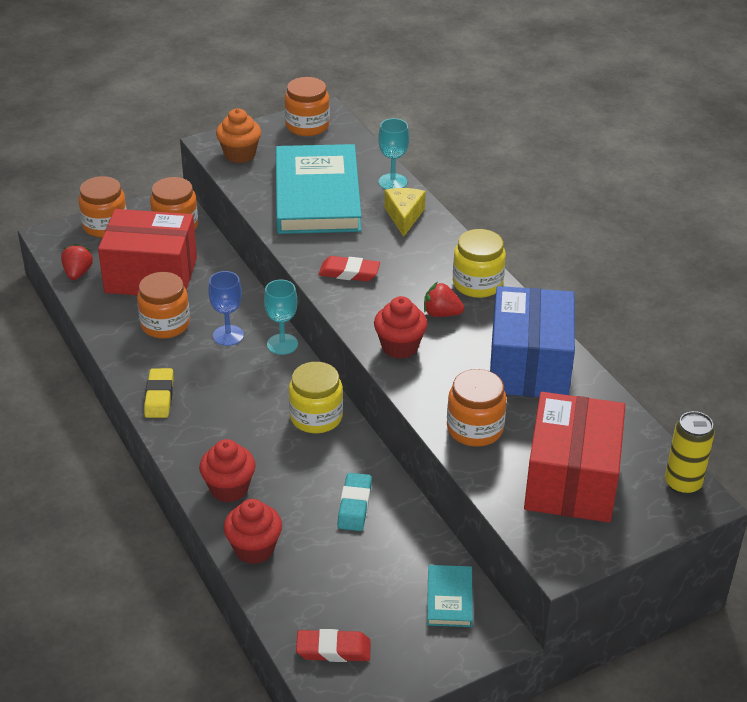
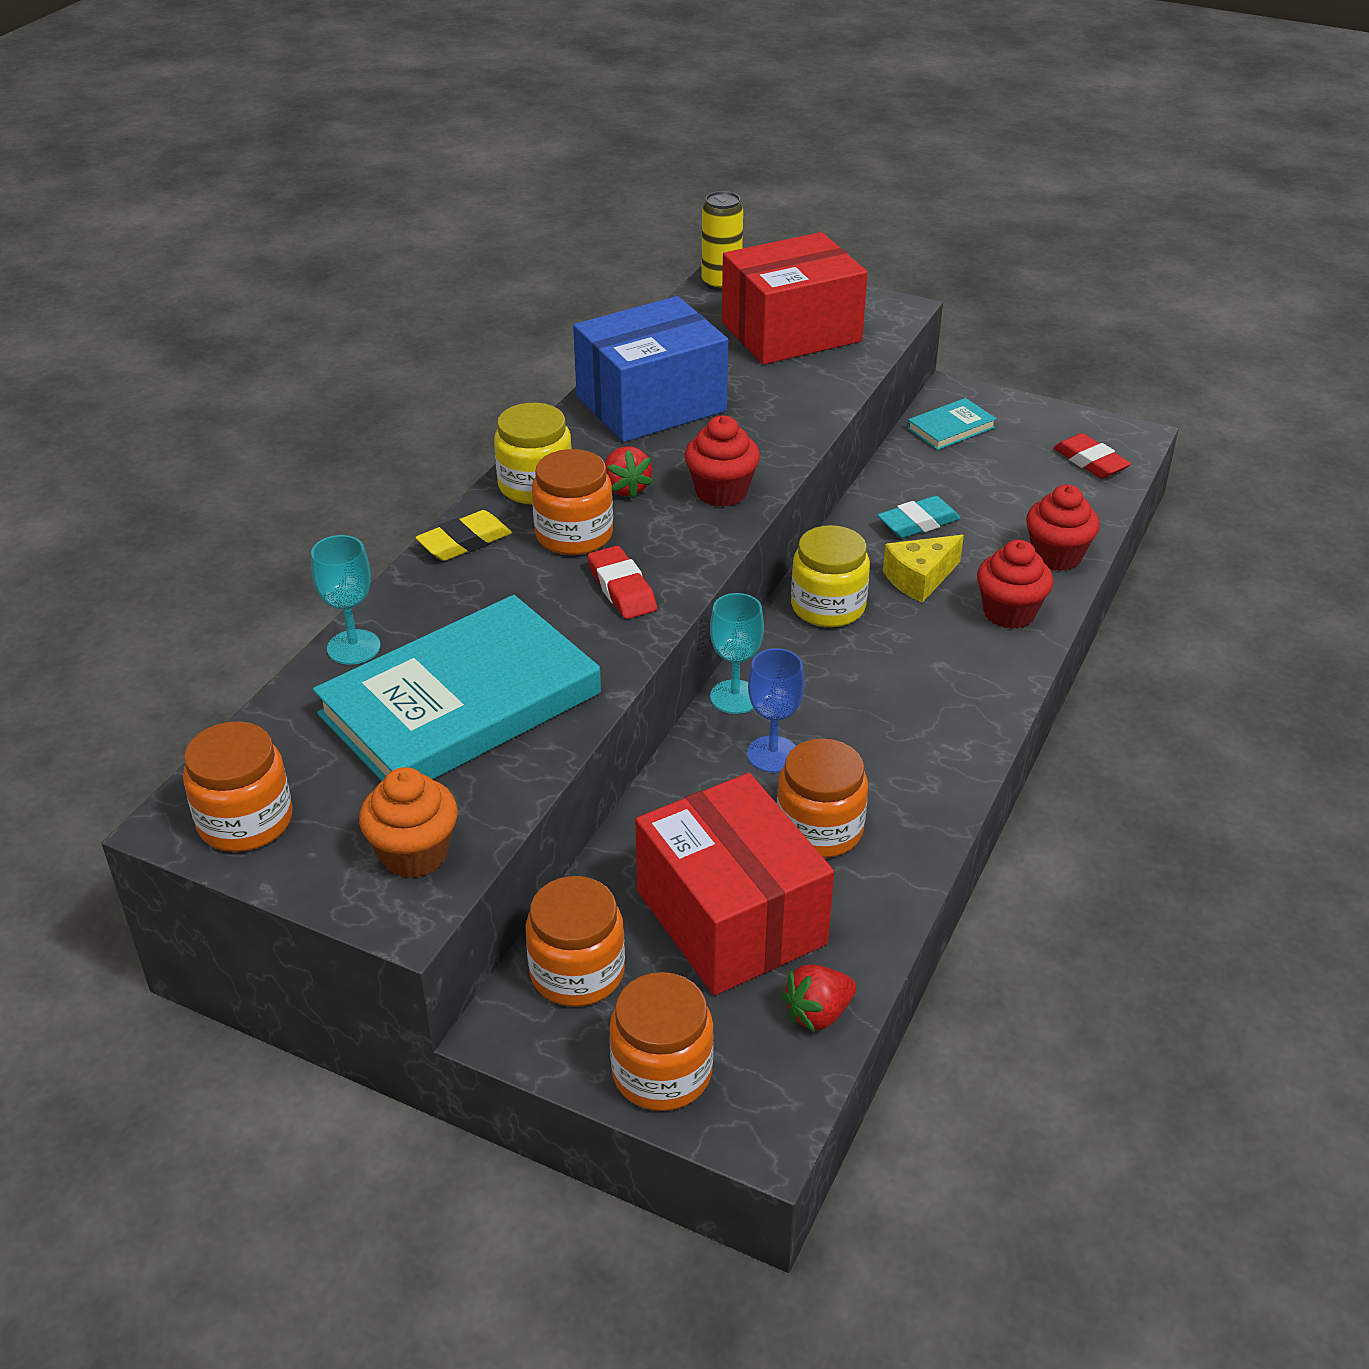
camera: 125 degrees left, 0 degrees up
(159, 397) = (952, 748): yellow eraser -> yellow eraser (464, 542)
(404, 216) = (438, 599): yellow cheese -> yellow cheese (919, 579)
(475, 428) = (791, 400): orange jar -> orange jar (574, 535)

